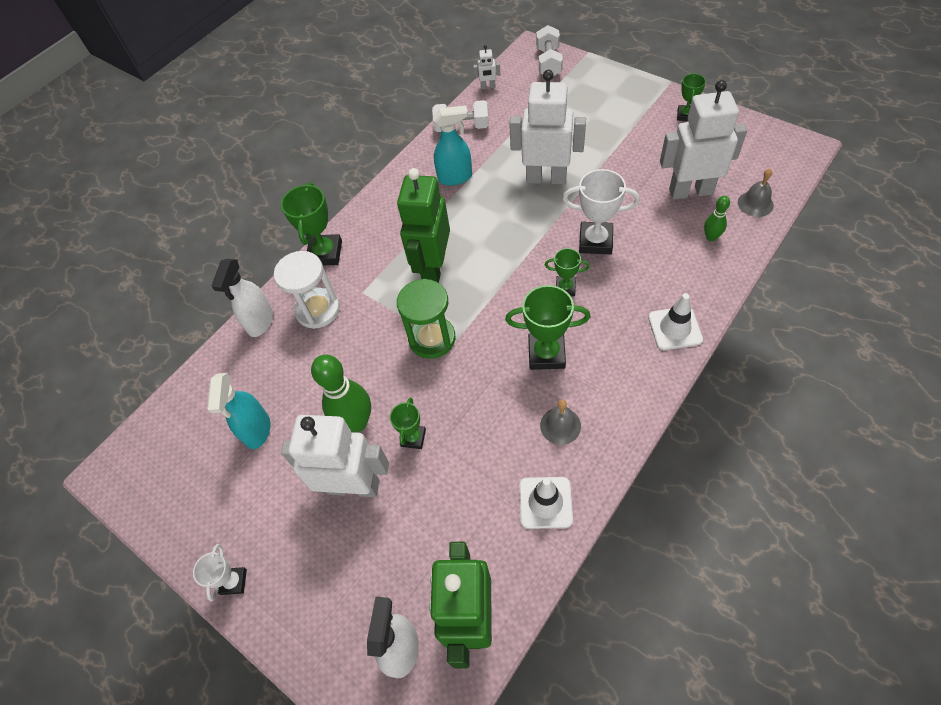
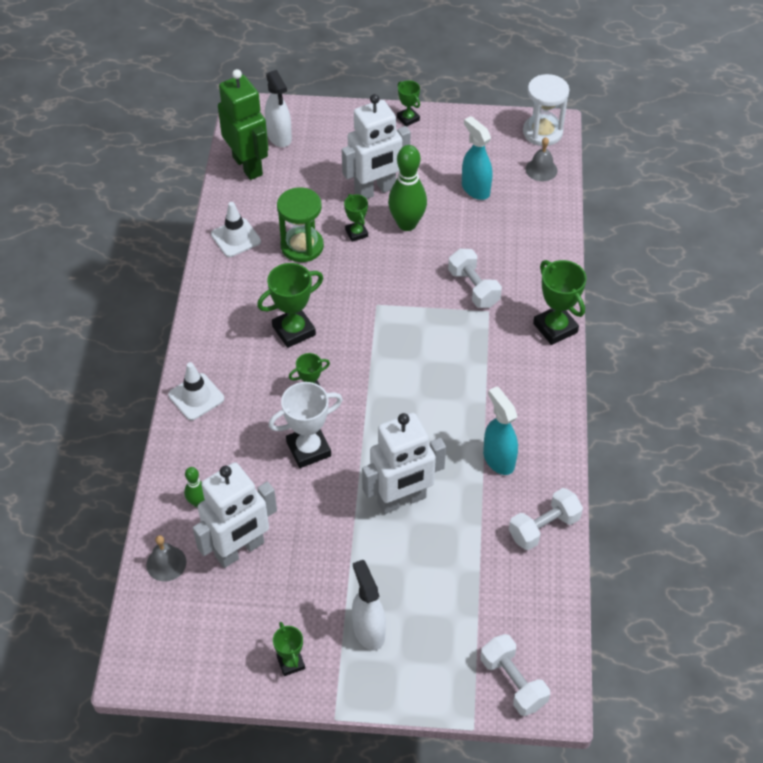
camera: 140 degrees right, 5 degrees down
(233, 581) = (408, 119): white trophy -> green trophy
(260, 322) = (551, 252): white spray bottle -> white spray bottle (368, 630)
(318, 310) = (513, 281): white hourglass -> white hourglass (542, 132)
(355, 319) = (473, 288): none -> white dumbbell
(432, 338) = (396, 301): green hourglass -> green hourglass (302, 246)
(433, 268) = (443, 357): green robot -> none
(455, 177) = (498, 459): turquoise spray bottle -> turquoise spray bottle turned 105 degrees clockwise
(488, 87) = (560, 603): white robot -> none
(560, 425) = (252, 286): grey bell -> grey bell (541, 169)

